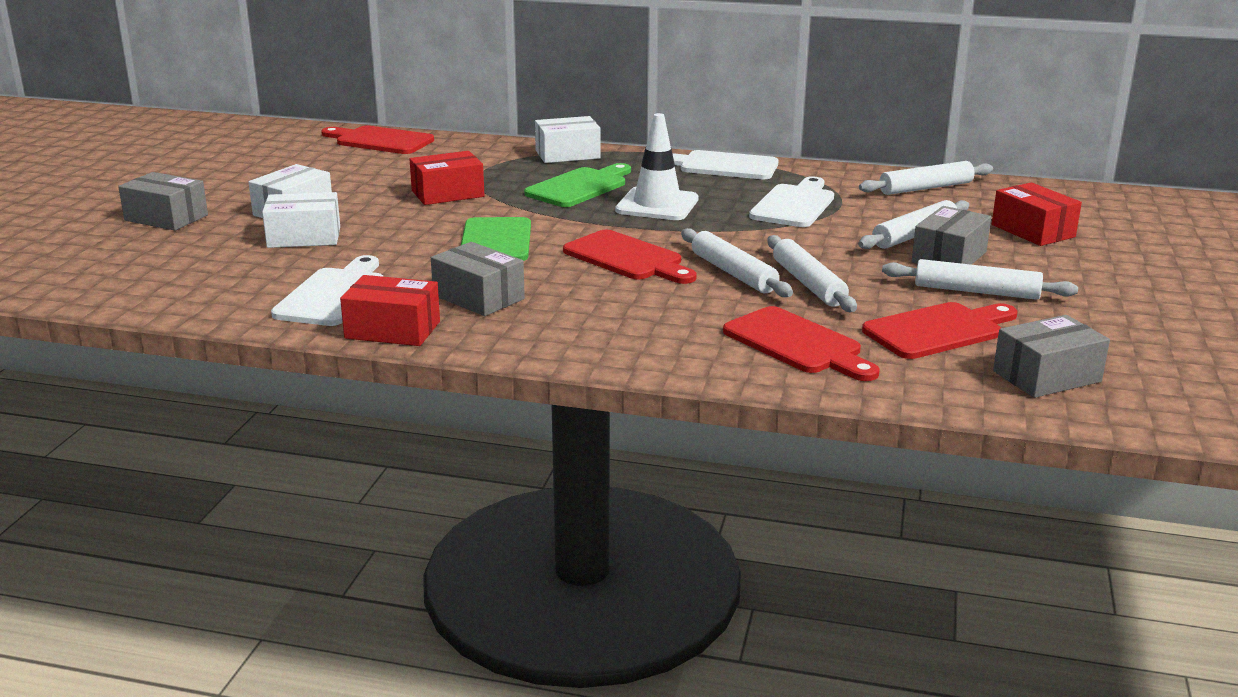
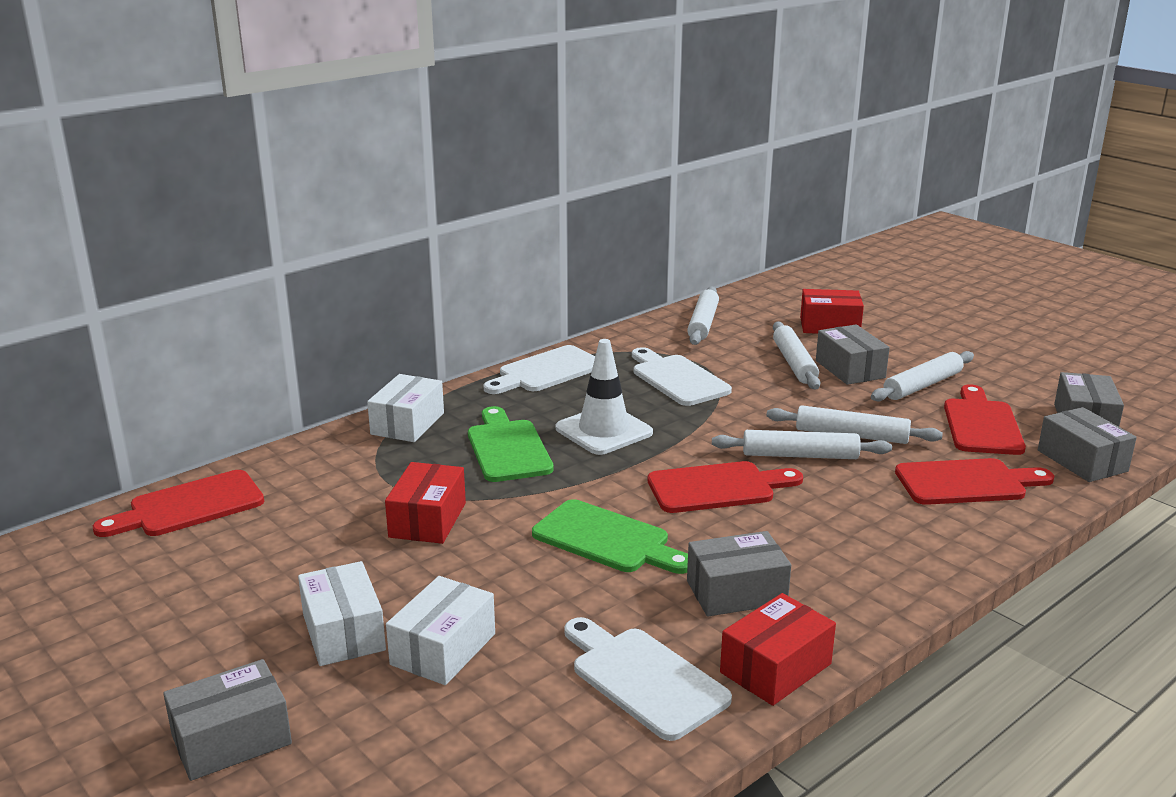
camera: 55 degrees left, 0 degrees up
(942, 388) = (1082, 461): none -> grey box

